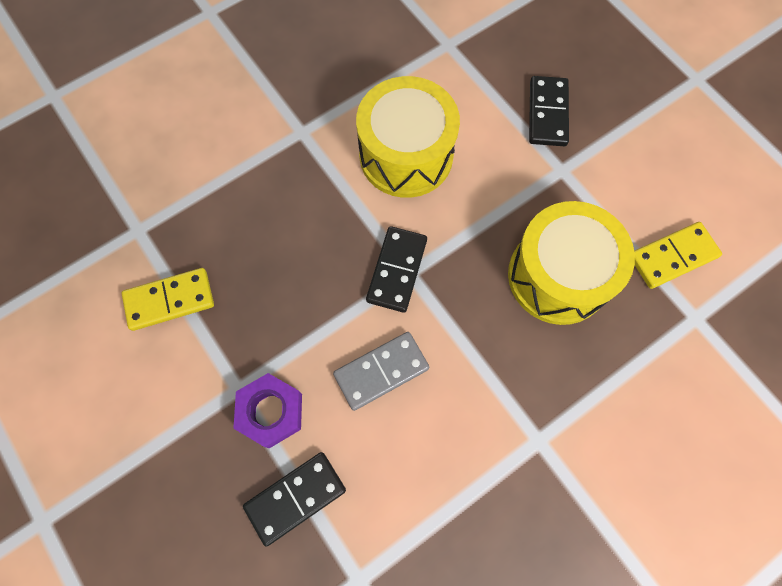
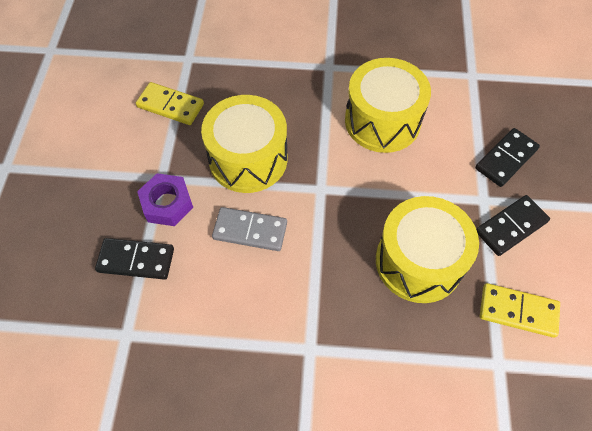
camera: 40 degrees right, 10 degrees down
(310, 296) = (248, 159): none -> yellow drum
(397, 270) = (314, 182): black domino -> black domino (511, 227)

